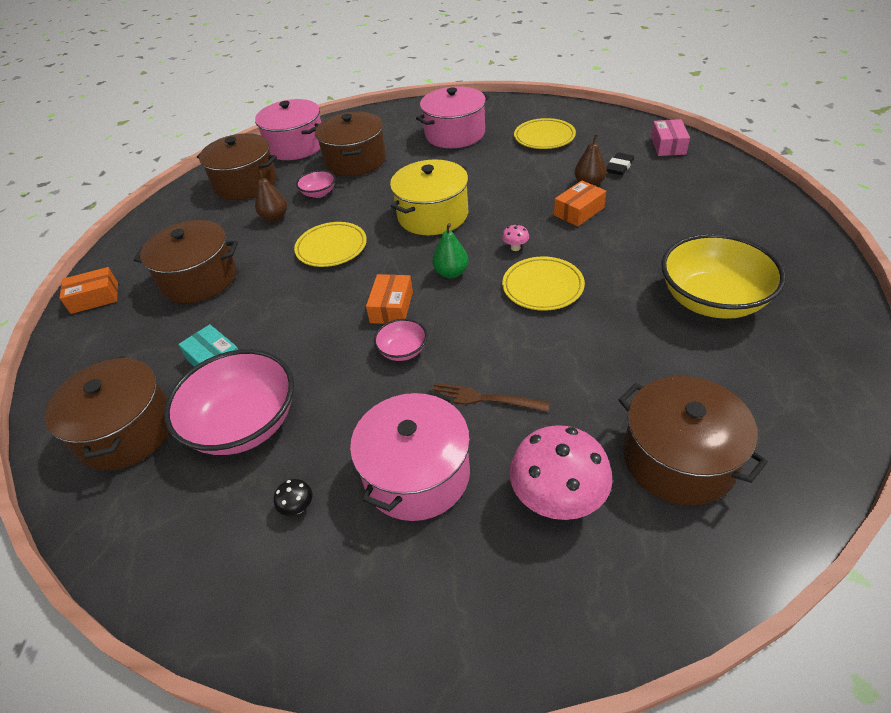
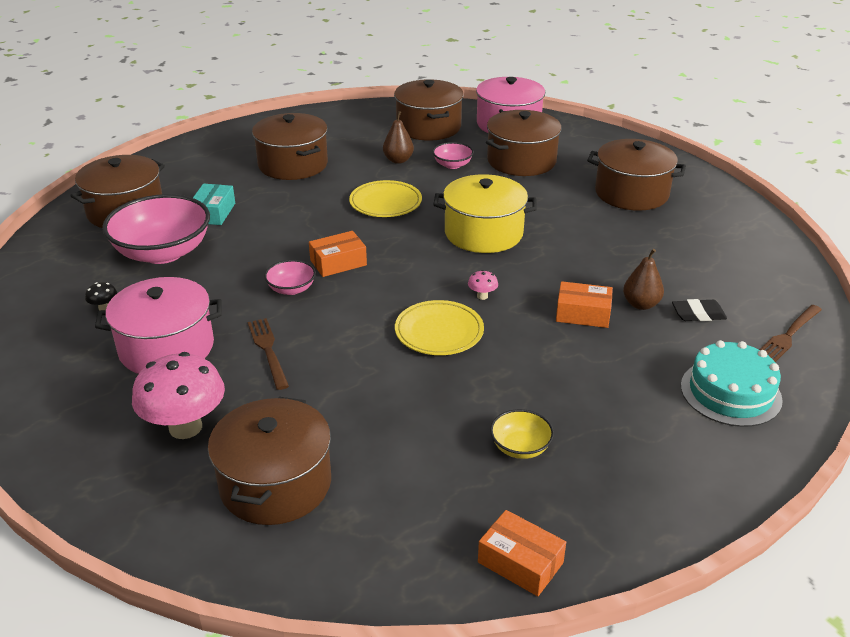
camera: 50 degrees right, 10 degrees down
(95, 298) = (236, 136): orange box -> orange box (520, 562)
(451, 273) = (411, 275): green pear -> none
(455, 134) = (631, 193): pink pot -> brown pot
(544, 137) = (695, 247): yellow plate -> none
(668, 145) = (788, 335): pink box -> brown fork
(710, 189) = (730, 392): none -> turquoise cake
(712, 300) = (520, 447): yellow bowl -> yellow bowl, size x0.47

